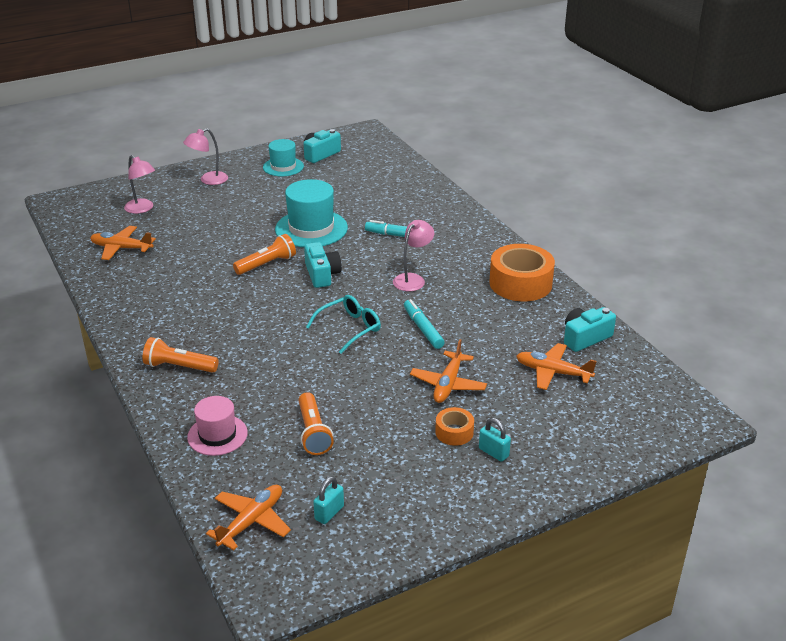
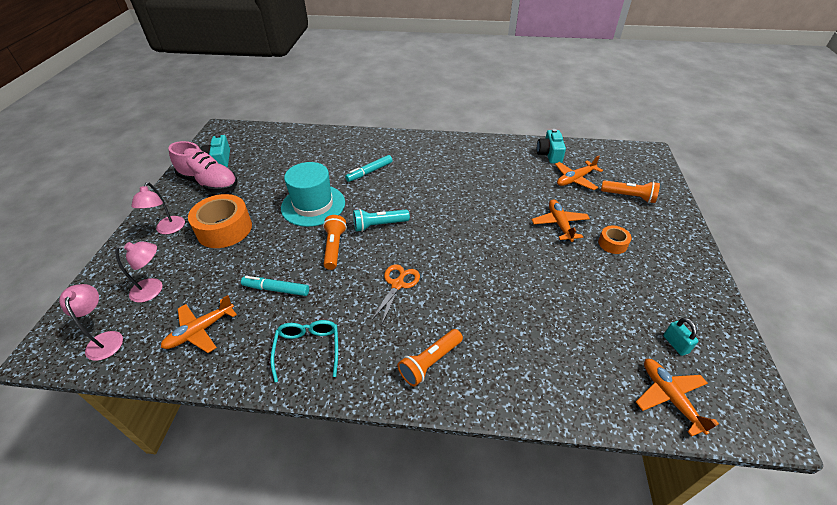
camera: 55 degrees left, 10 degrees up
(217, 435) = (545, 374): pink hat -> none
(253, 316) = (398, 284): none -> orange scissors
(283, 167) = (209, 183): turquoise hat -> pink shoe
(313, 432) = (574, 313): orange flashlight -> orange flashlight (629, 196)
(322, 274) = (379, 225): turquoise camera -> turquoise flashlight
(349, 329) = (460, 241): turquoise glasses -> turquoise glasses (308, 350)
(413, 279) = (428, 188): pink lamp -> pink lamp (105, 339)
(423, 329) = (489, 208): turquoise marker -> turquoise marker (276, 289)
(448, 384) = (559, 224): orange plane -> orange plane turned 150 degrees counterclockwise
(493, 452) = (642, 236): turquoise padlock -> none
(520, 283) = (475, 151): orange tape -> orange tape (224, 229)

